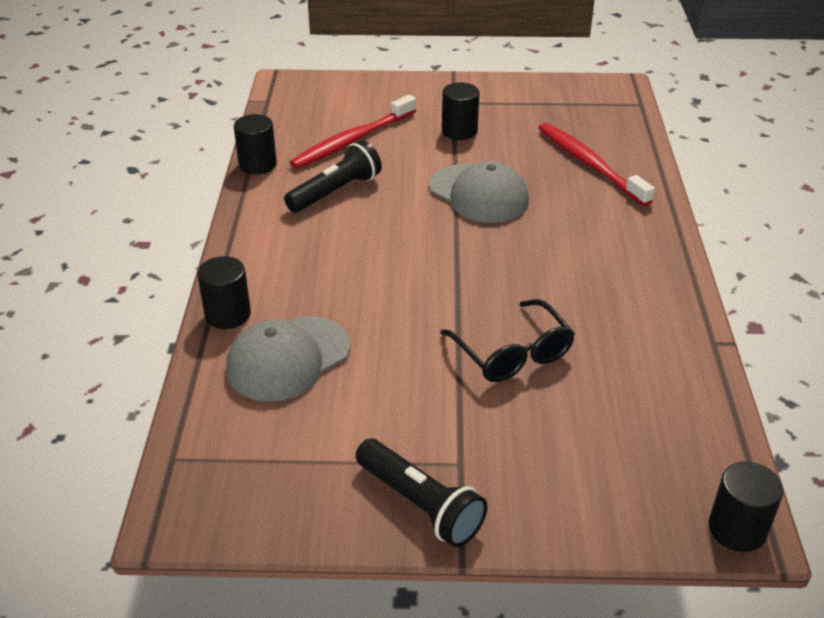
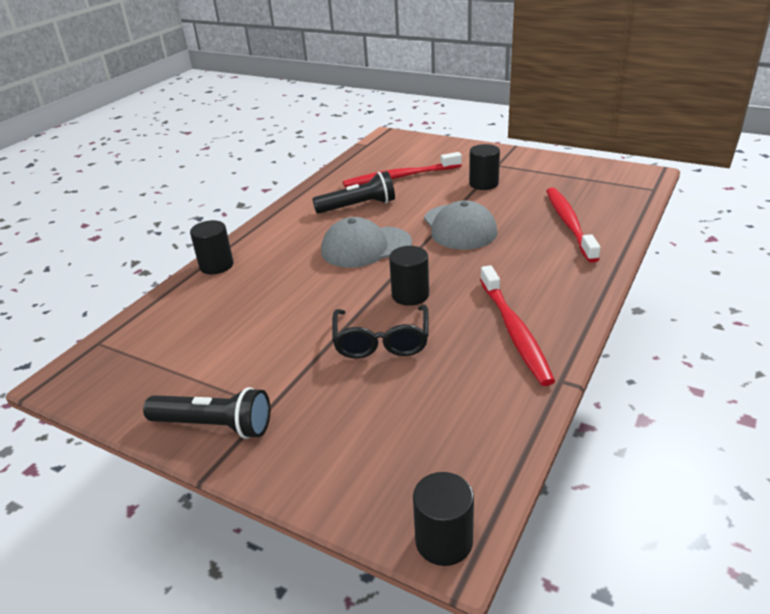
camera: 30 degrees right, 5 degrees down
(257, 164) = (323, 181): black cylinder -> black cylinder (410, 295)
(288, 358) = (225, 302): grey cap -> grey cap (365, 247)
(420, 504) = (214, 426): black flashlight -> black flashlight turned 60 degrees counterclockwise
(634, 304) = (515, 332): none -> red toothbrush

